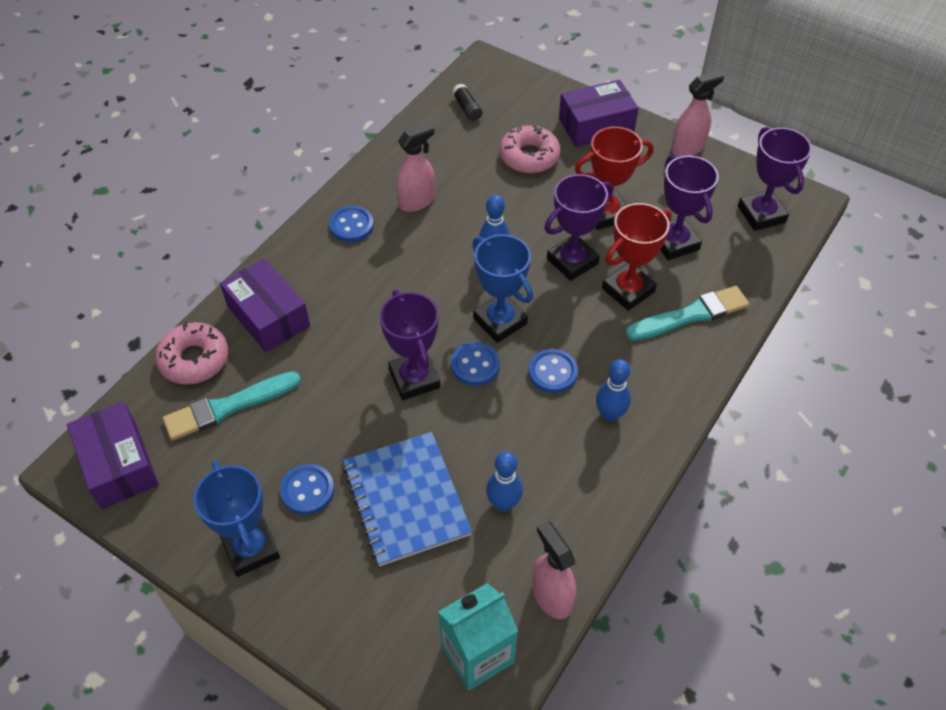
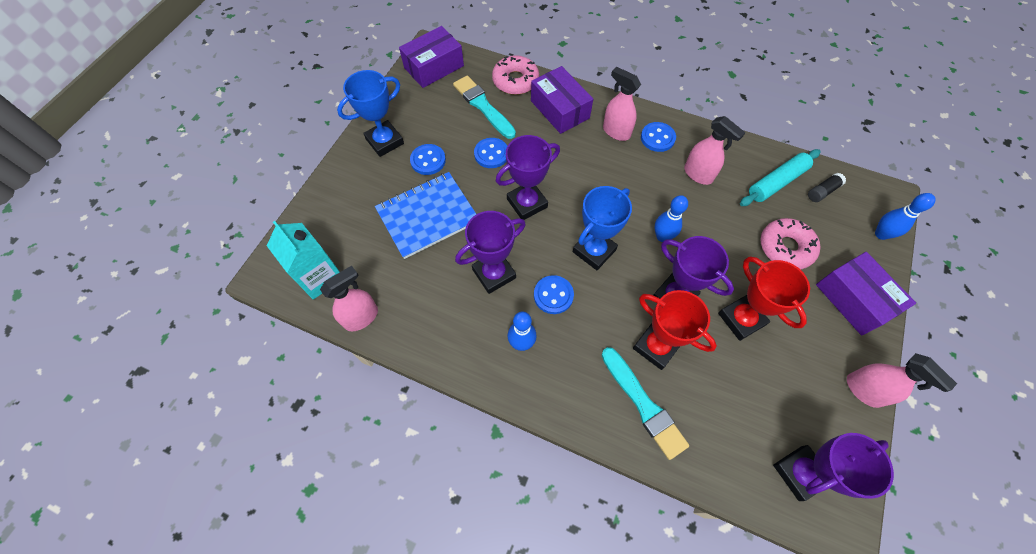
camera: 80 degrees right, 10 degrees up
(268, 316) = (560, 109): purple box -> purple box turned 75 degrees counterclockwise
(327, 264) = (616, 131): none -> pink spray bottle
(446, 140) = (776, 182): none -> turquoise rolling pin
(475, 365) = (547, 240): blue button -> blue button (491, 154)
(503, 503) = (431, 276): blue bowling pin -> blue bowling pin (881, 234)
(674, 242) = (727, 384): purple trophy -> purple trophy (494, 273)

